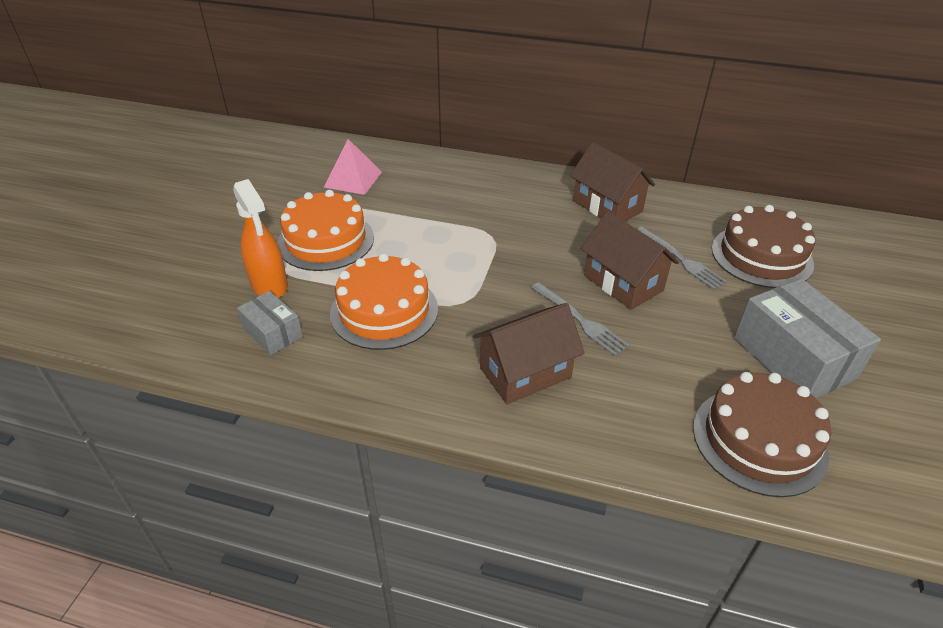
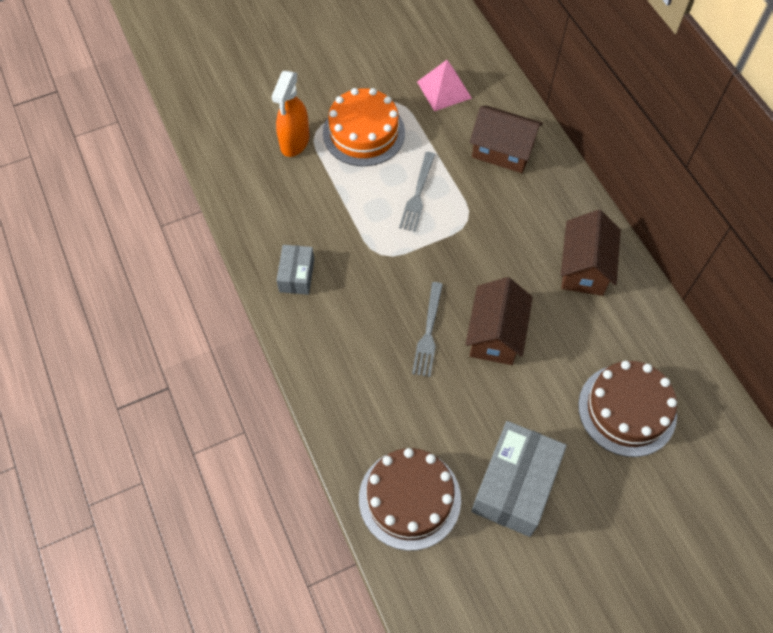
camera: 50 degrees right, 20 degrees up
(273, 333) = (260, 179): grey box -> grey box (297, 275)
(384, 311) = (331, 218): orange cake -> none
(525, 373) = (349, 333): brown house -> brown house (502, 151)
(682, 260) = (564, 357): grey fork -> grey fork (417, 195)

